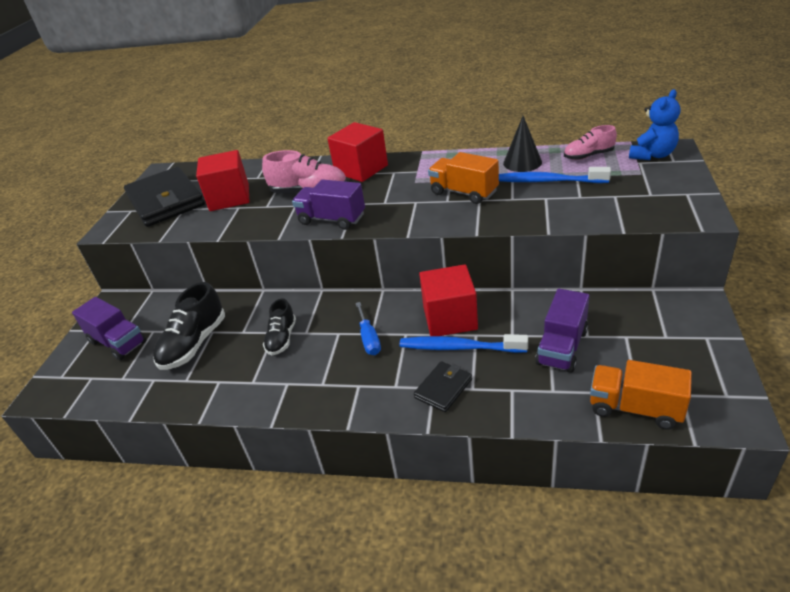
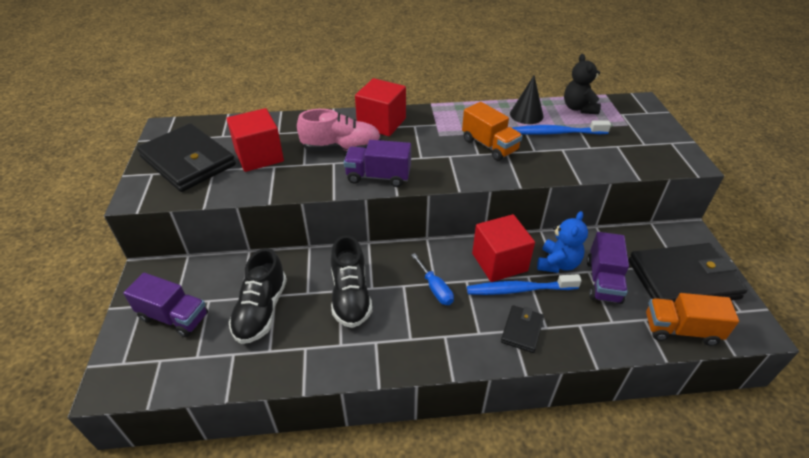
camera: 20 degrees left, 5 degrees up
(282, 338) = (351, 296): black shoe -> black shoe, size x1.59
(464, 192) = (489, 145): orange truck -> orange truck turned 150 degrees counterclockwise
(588, 156) = (578, 108): pink shoe -> black teddy bear
(652, 155) = (629, 107): blue teddy bear -> blue teddy bear (557, 264)
(664, 353) = (682, 279): none -> black wallet

